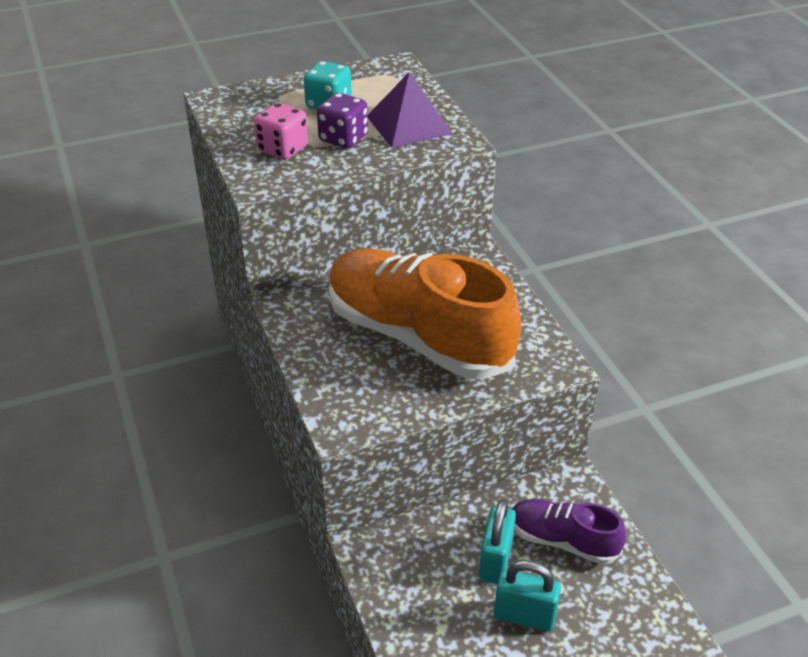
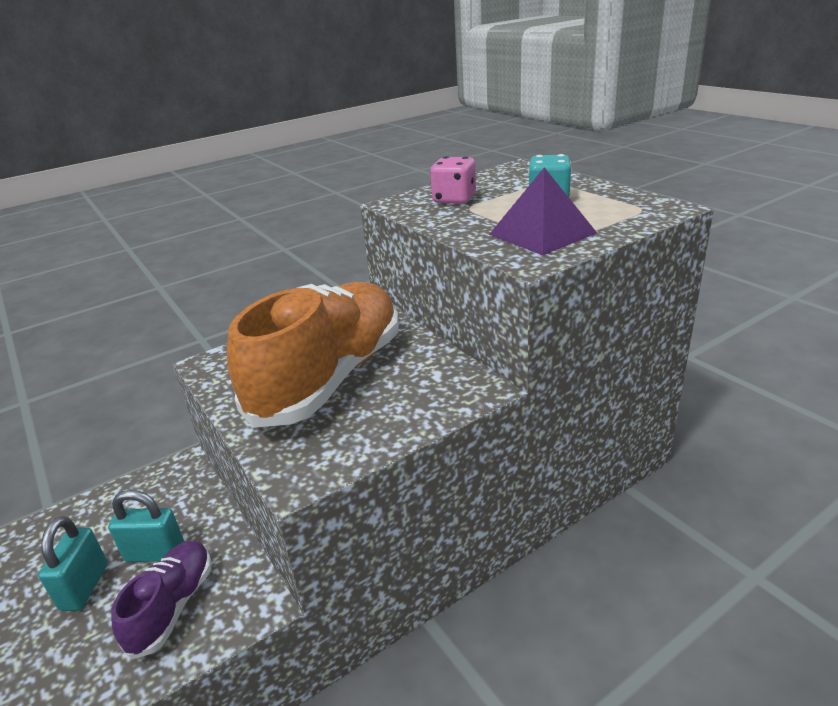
camera: 80 degrees right, 10 degrees down
(343, 138) = (490, 214): purple dice -> none

